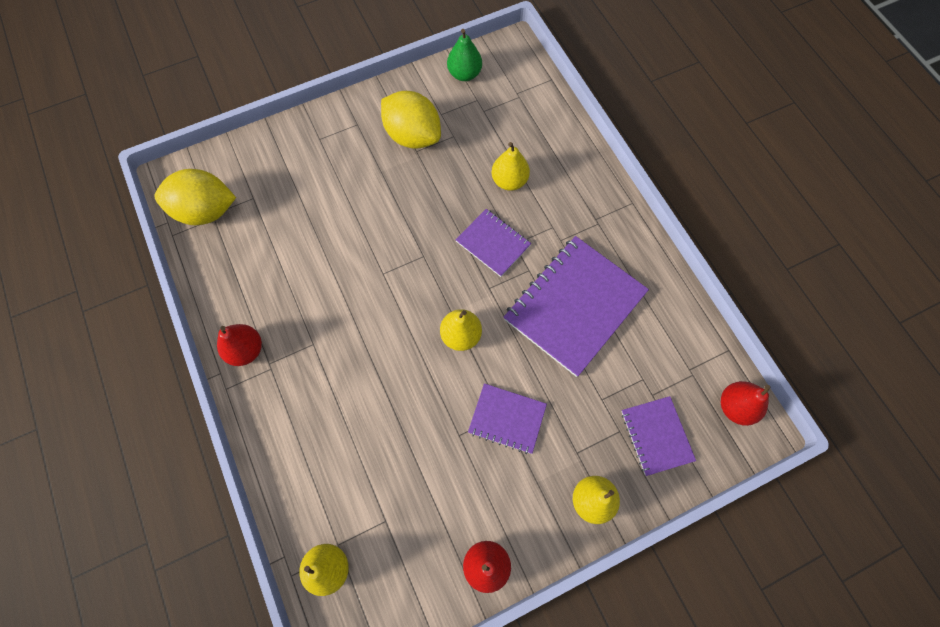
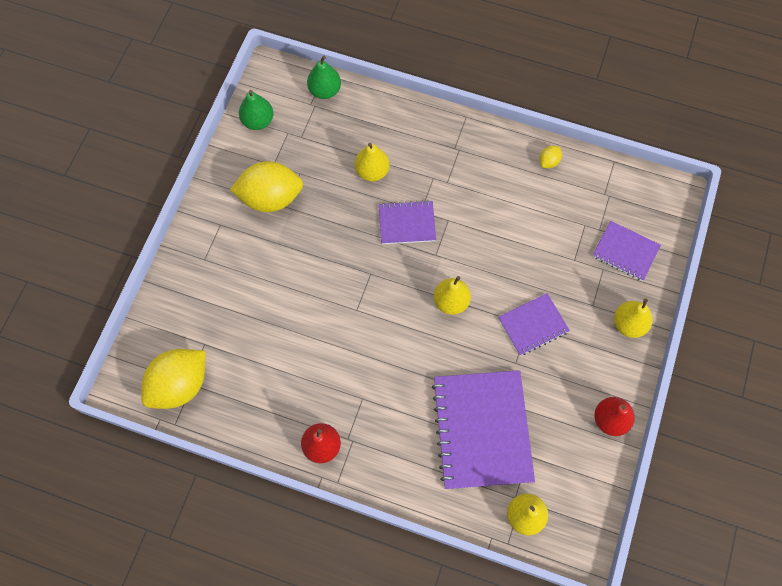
camera: 45 degrees left, 0 degrees up
(538, 92) = (325, 91): none -> green pear
(574, 306) = (500, 217): purple notebook -> purple notebook (481, 430)
(666, 298) = (549, 161): none -> yellow lemon
(735, 407) = (650, 192): red pear -> none

